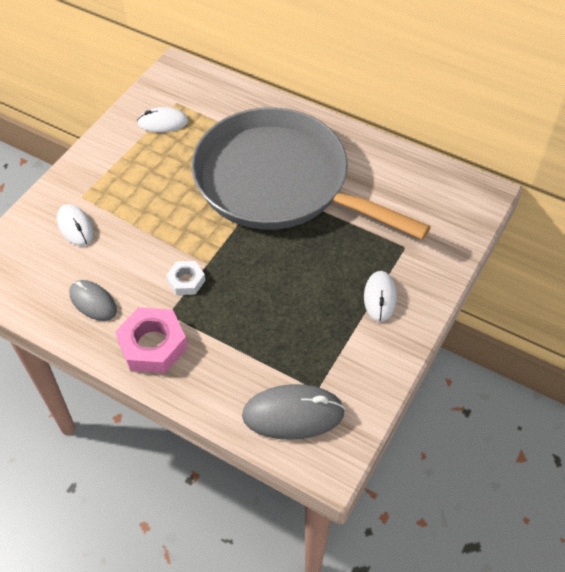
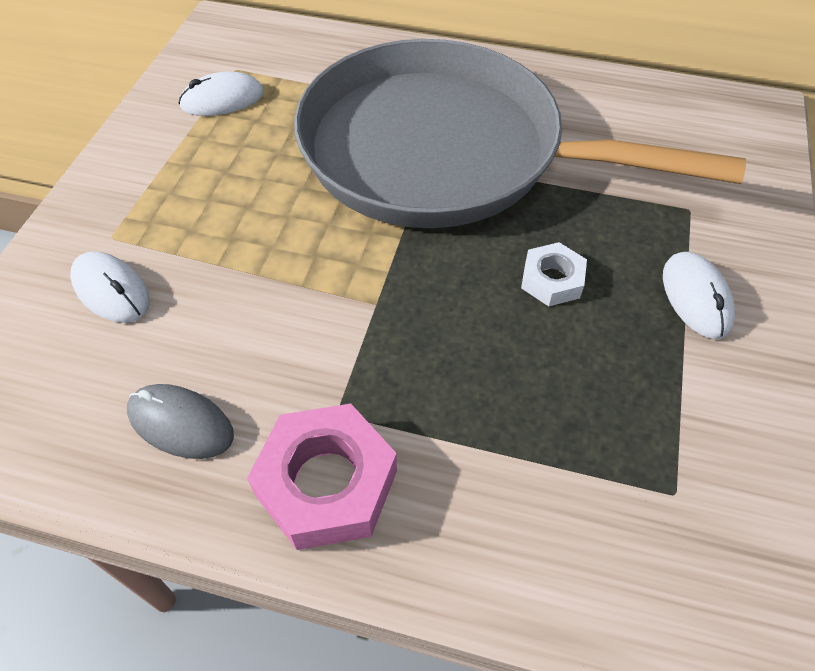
camera: 15 degrees left, 0 degrees up
(186, 281) = (349, 343): white nut -> white nut (552, 280)
(293, 414) = (657, 559): grey mouse -> none

